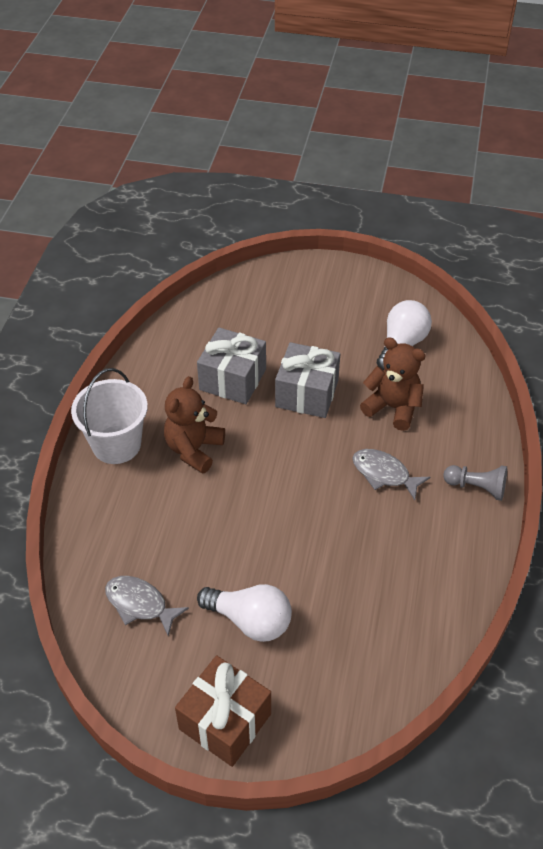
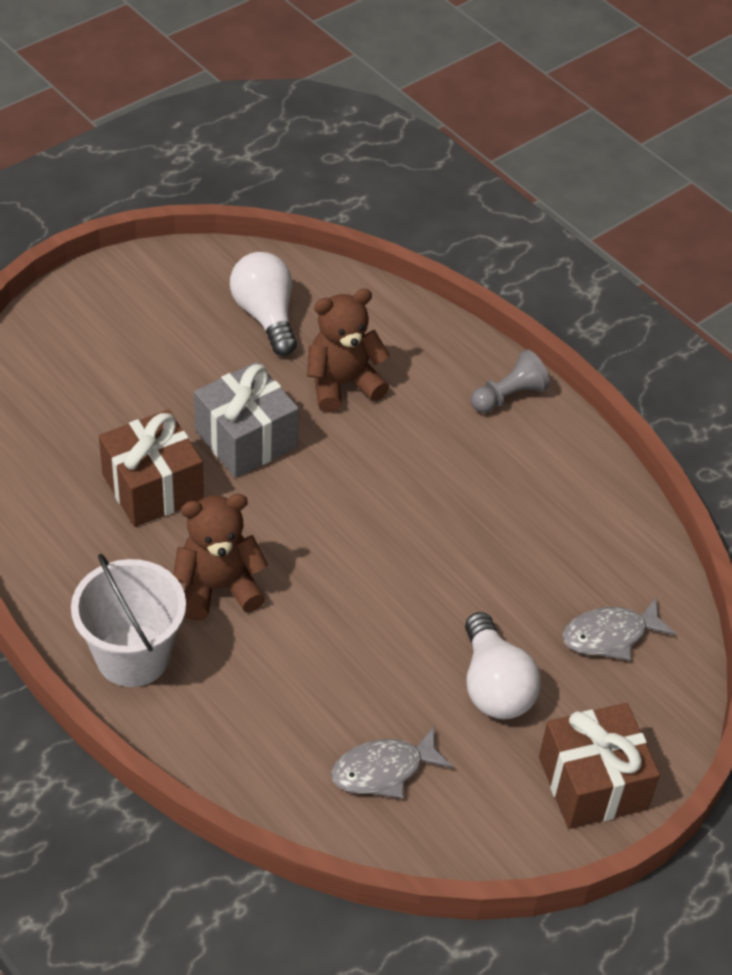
camera: 55 degrees left, 0 degrees up
(194, 449) = (218, 588): brown teddy bear -> brown teddy bear turned 105 degrees clockwise
(233, 379) = (153, 487): grey gift -> brown gift
(250, 620) = (494, 685): white light bulb -> white light bulb turned 105 degrees clockwise
(384, 474) = (420, 452): grey fish -> grey fish (610, 635)

